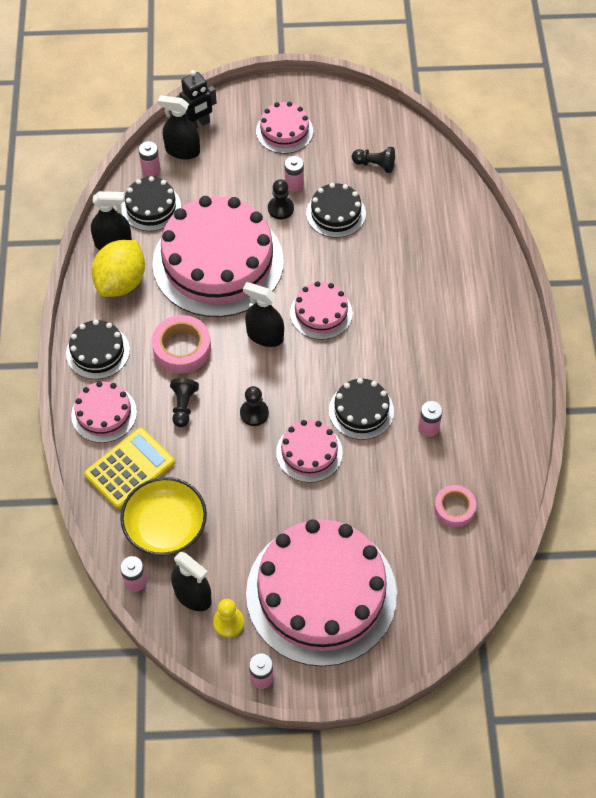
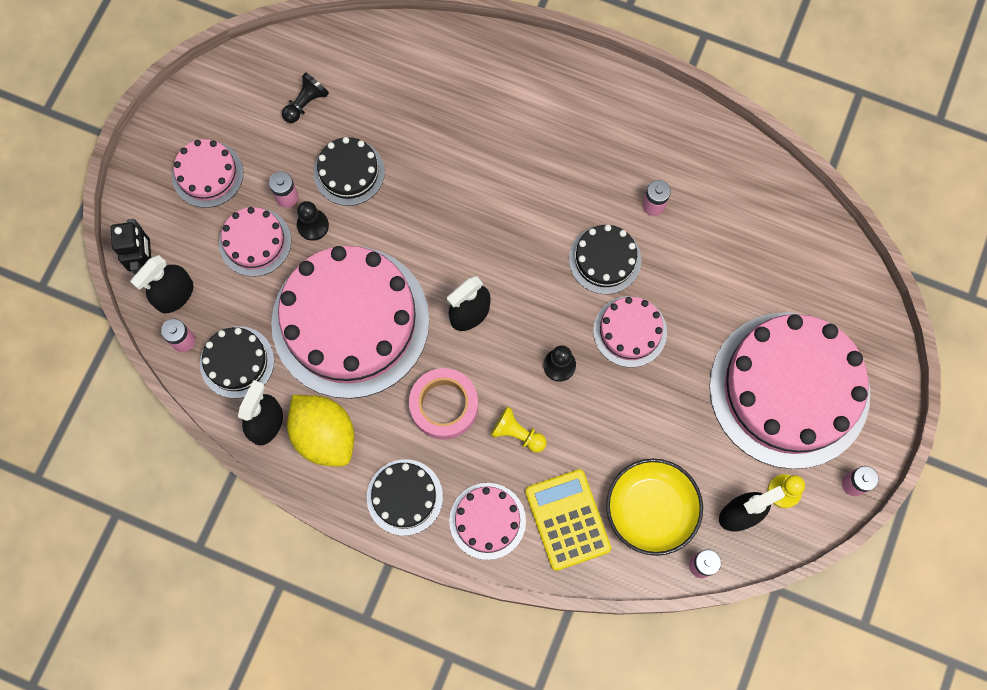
camera: 65 degrees left, 15 degrees up
(183, 406) = (517, 434): black pawn -> yellow pawn
(321, 313) = (469, 245): pink cake -> pink cake (255, 242)
(454, 508) = (752, 225): pink tape -> none

